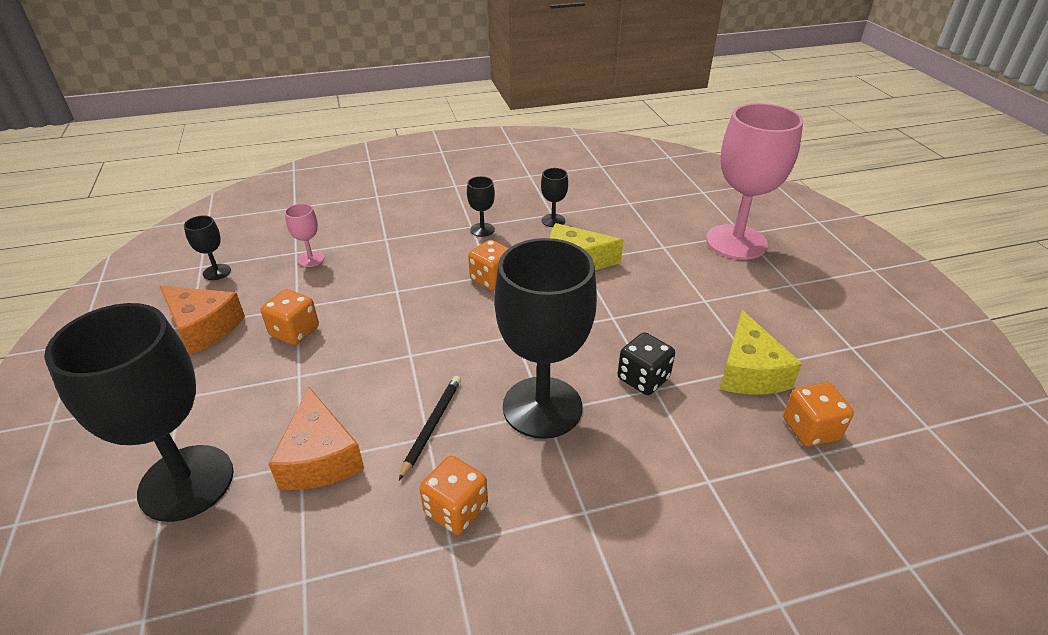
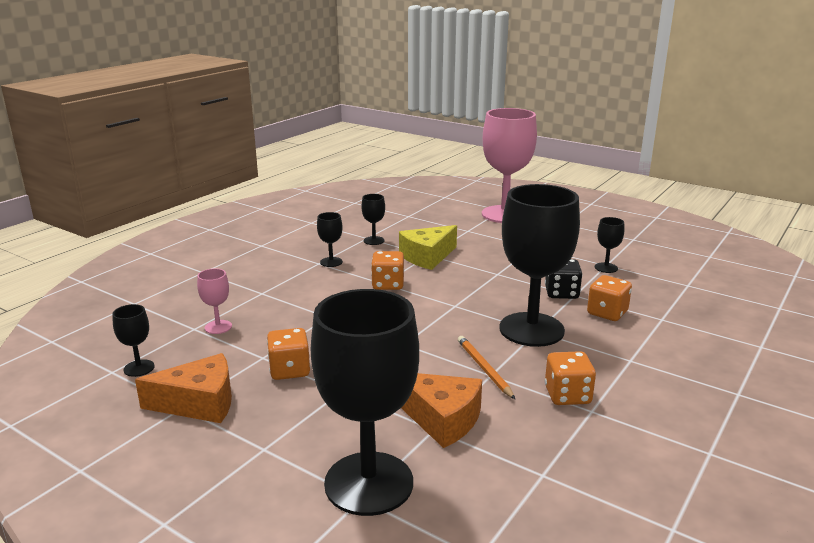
camera: 40 degrees left, 15 degrees down
(432, 426) = (484, 368): black pencil -> orange pencil
(749, 371) = (606, 268): yellow cheese -> black goblet
(810, 429) = (669, 278): orange dice -> orange dice (607, 313)

